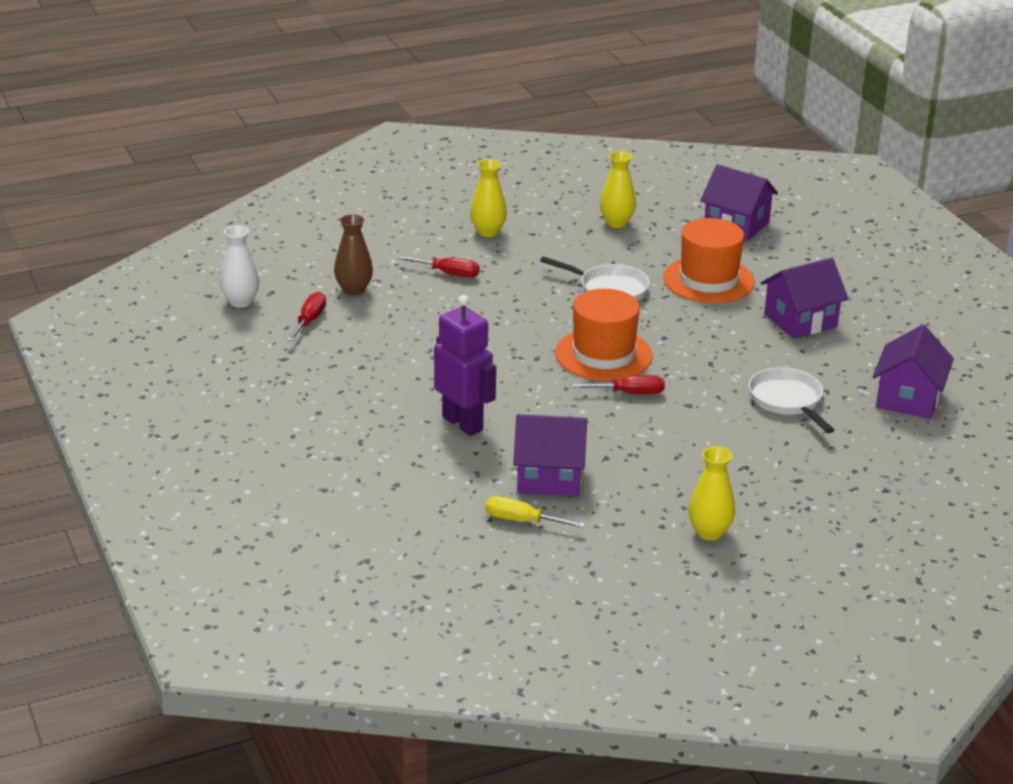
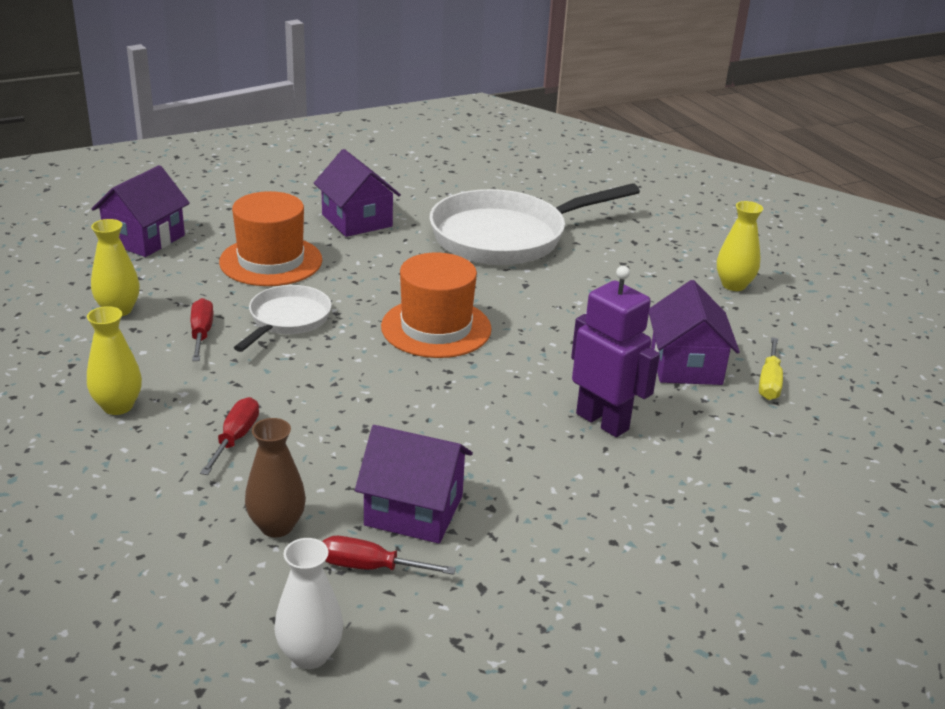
camera: 95 degrees left, 0 degrees up
(463, 423) = (602, 421): purple robot -> purple robot turned 90 degrees clockwise
(629, 393) = (512, 315): red screwdriver -> red screwdriver (201, 334)
(787, 401) = (506, 237): white pan -> white pan, size x1.89
(908, 399) = (489, 187): purple house -> purple house (414, 510)

